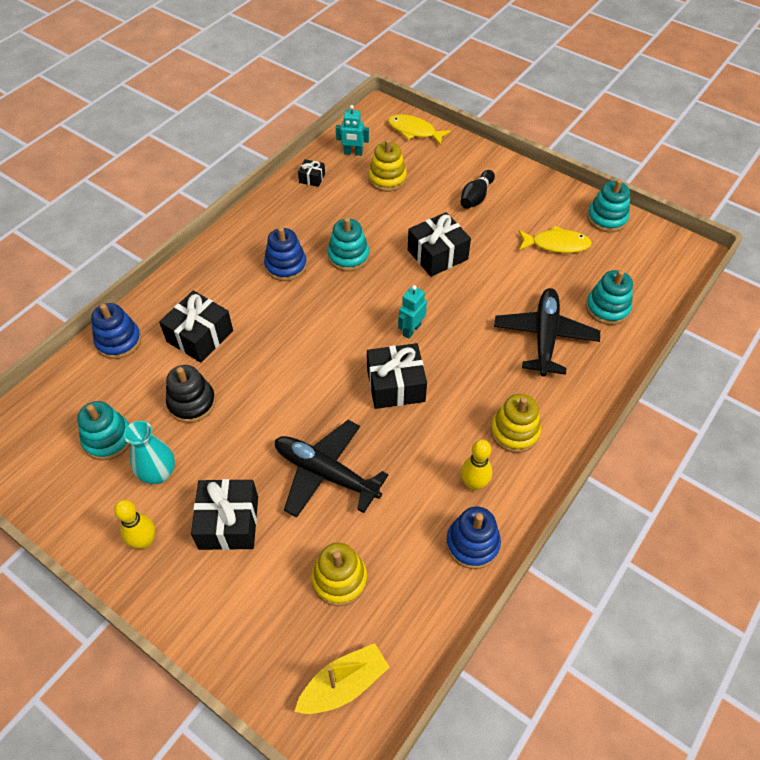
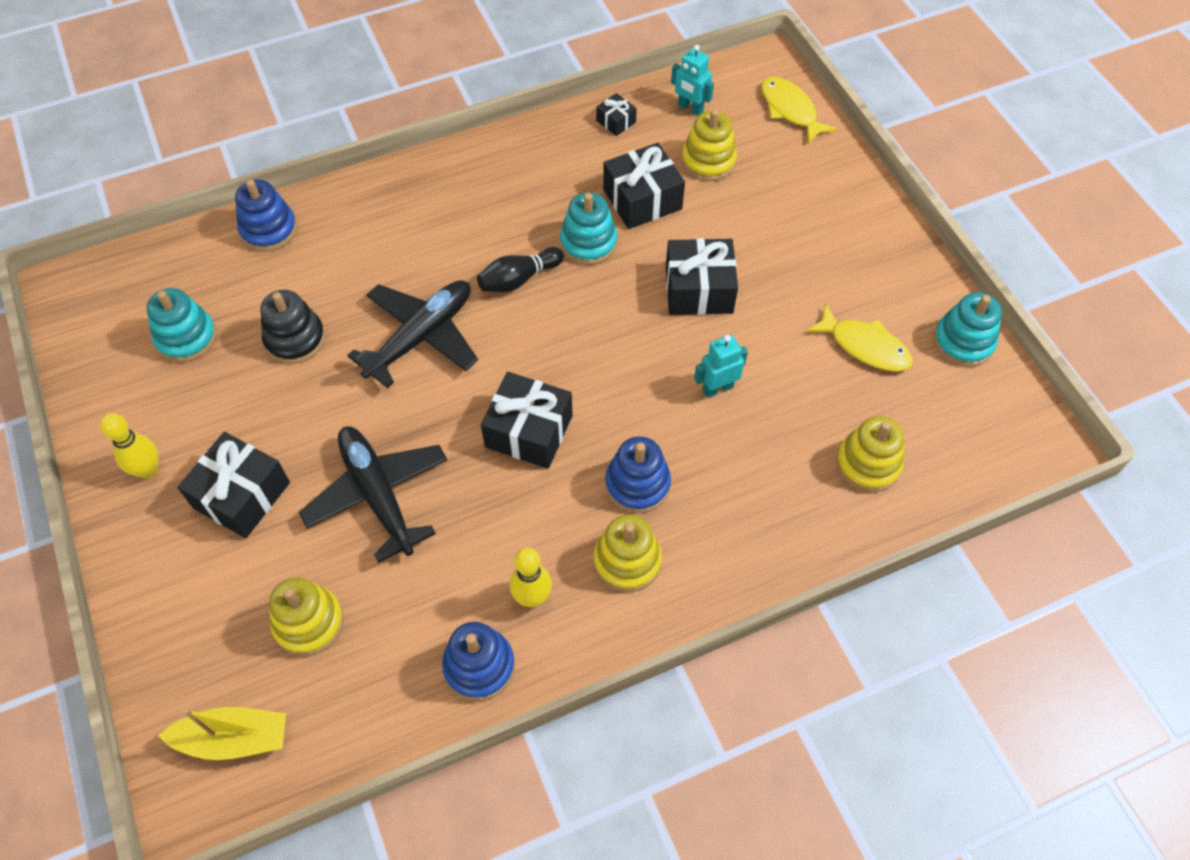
camera: 30 degrees right, 5 degrees up
(158, 473) = (209, 402): turquoise vase -> none
(200, 336) = (355, 264): black gift -> black gift (642, 199)
(286, 266) = (507, 221): blue stacking toy -> blue stacking toy (637, 484)
(411, 330) = (596, 371): turquoise robot -> turquoise robot (717, 388)
(476, 197) = (805, 235): black bowling pin -> black bowling pin (519, 279)
(544, 336) = (755, 461): black plane -> black plane (421, 336)
(607, 308) = (868, 464): turquoise stacking toy -> yellow stacking toy

